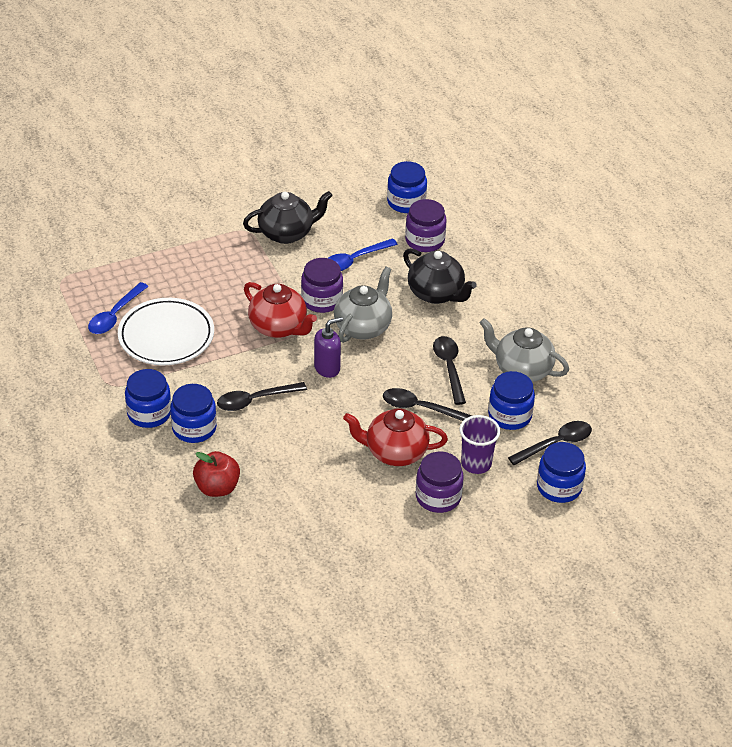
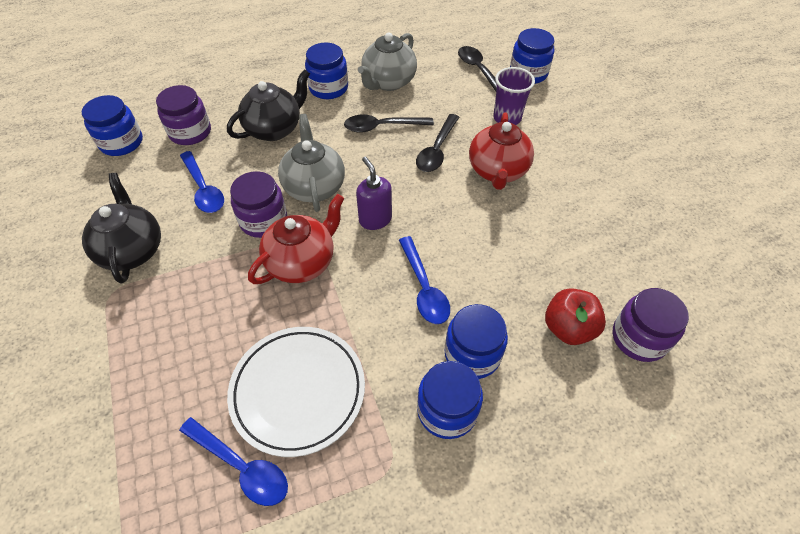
camera: 85 degrees left, 10 degrees up
(255, 400) = (424, 288): black spoon -> blue spoon
(363, 327) = (314, 186): grey teapot -> grey teapot turned 45 degrees clockwise
(438, 497) = (551, 145): purple jar -> purple jar (639, 338)
(509, 415) = (446, 93): blue jar -> blue jar (328, 88)

